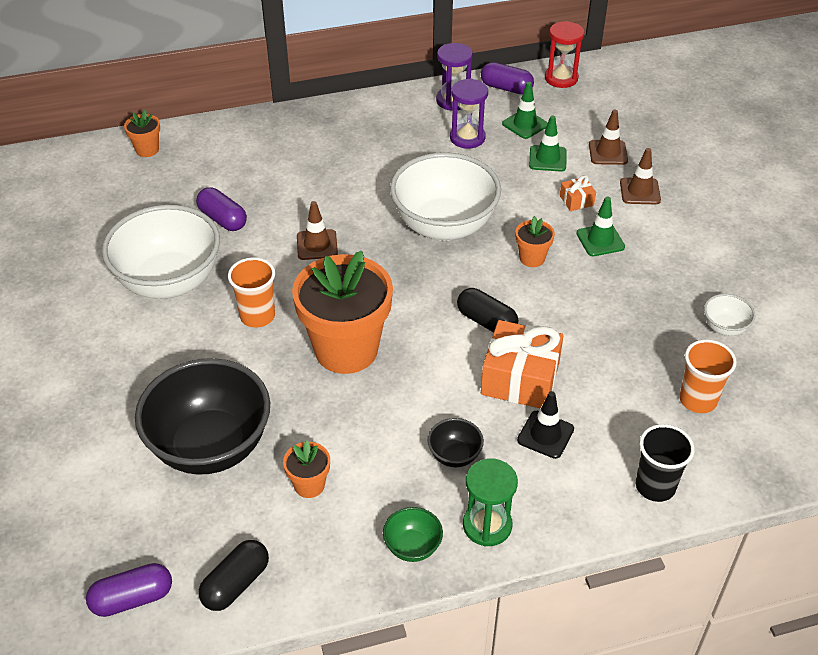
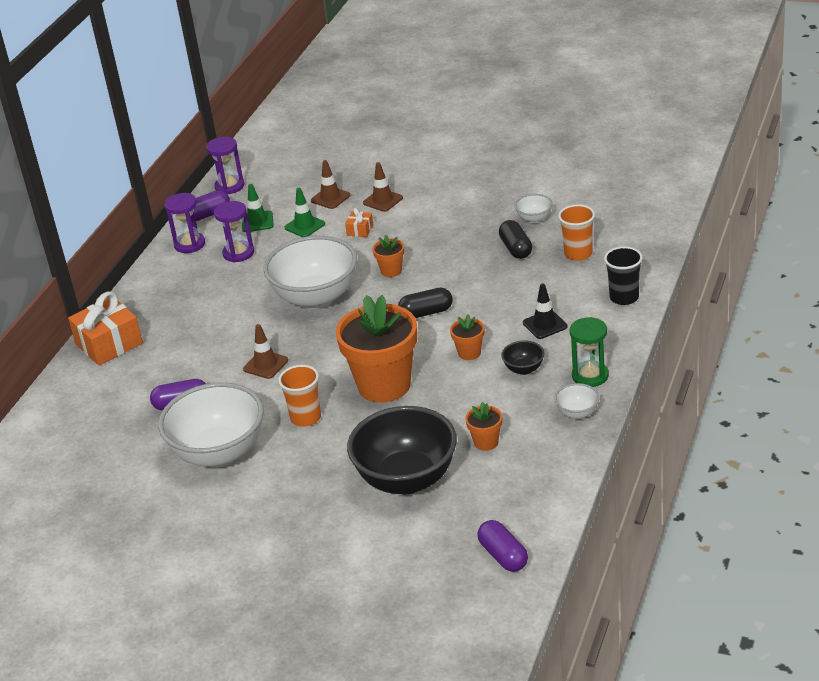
camera: 50 degrees left, 10 degrees down
(132, 598) = (503, 556): purple capsule -> purple capsule turned 45 degrees counterclockwise
(147, 150) = (46, 421): orange flower pot -> orange flower pot (469, 353)
(236, 584) = (535, 502): black capsule -> black capsule (516, 248)
(412, 547) = (577, 413): green bowl -> white bowl
(520, 378) = (489, 317): orange gift -> orange gift (109, 344)
(561, 78) = (229, 186): red hourglass -> purple hourglass
(600, 240) = (408, 235): green traffic cone -> none

